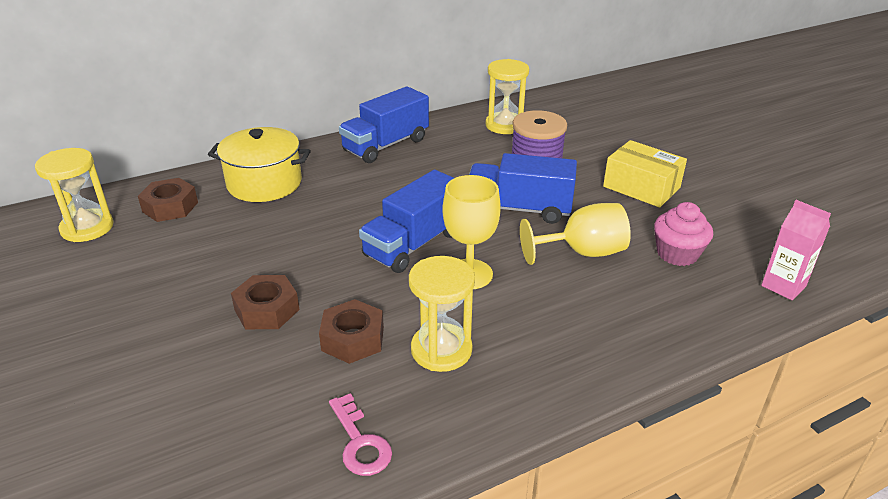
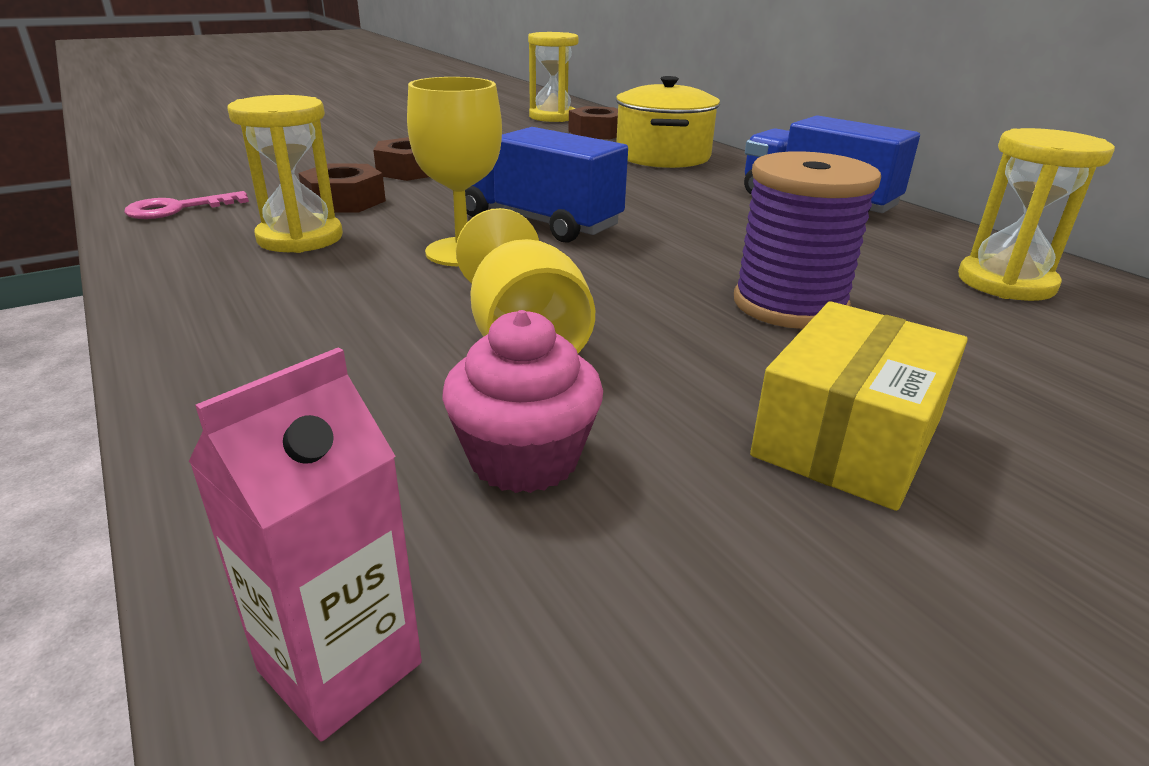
camera: 85 degrees right, 5 degrees down
(519, 209) = (665, 288): blue truck -> none

